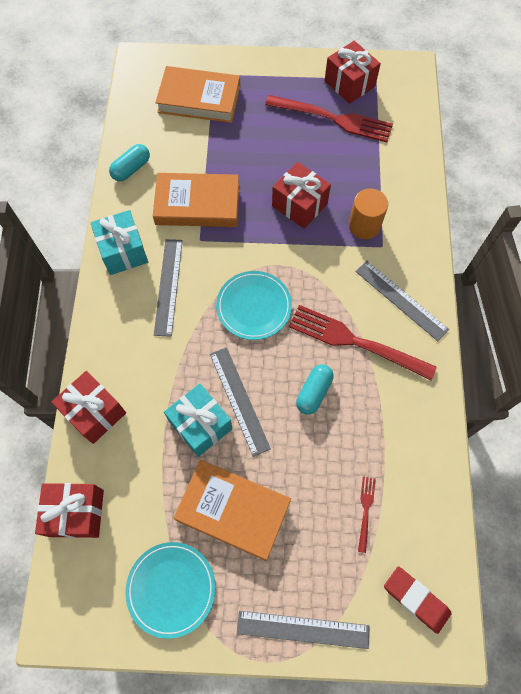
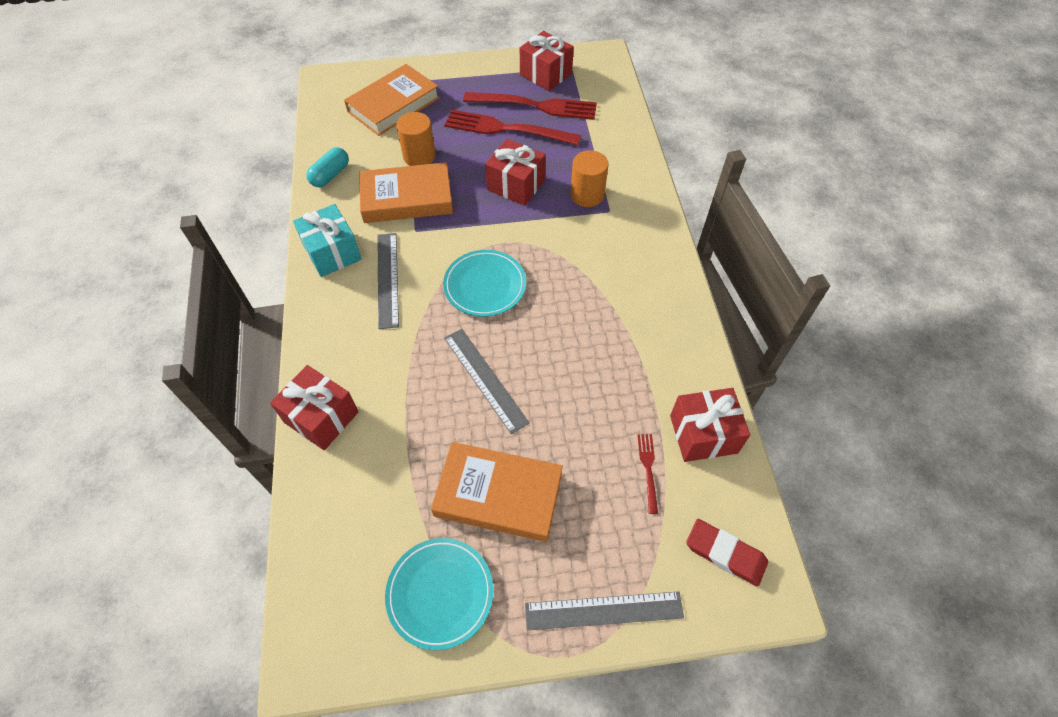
camera: 10 degrees left, 10 degrees down
(76, 513) = (313, 528): red gift -> red gift (703, 434)
(199, 99) = (393, 105): orange book -> orange book turned 45 degrees counterclockwise
(200, 425) = (446, 411): turquoise gift -> none
(215, 160) = (419, 156): none -> orange cylinder
(314, 392) = (566, 359): turquoise capsule -> none
(355, 342) = (600, 303): red fork -> red fork (506, 129)
(401, 300) = (640, 257): grey ruler -> none

